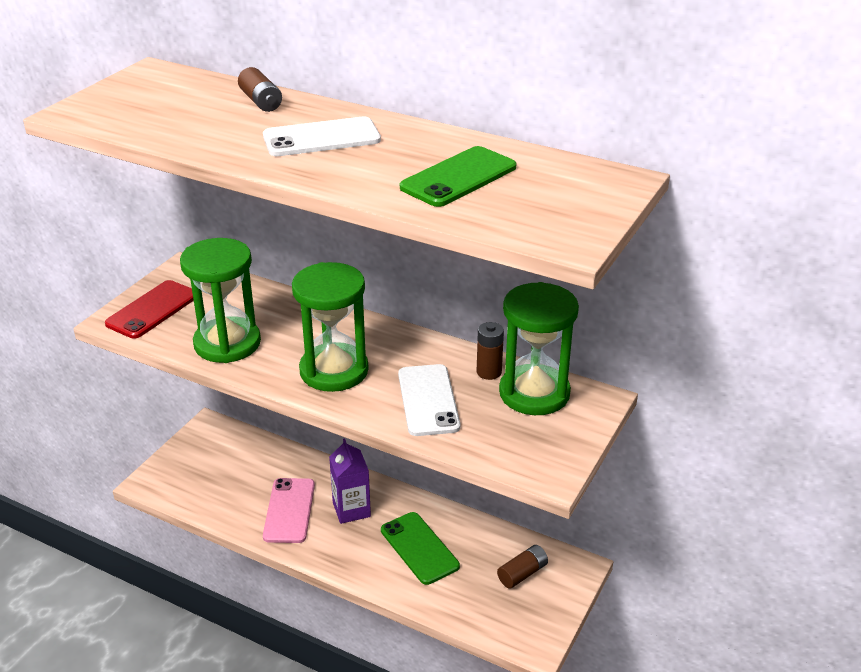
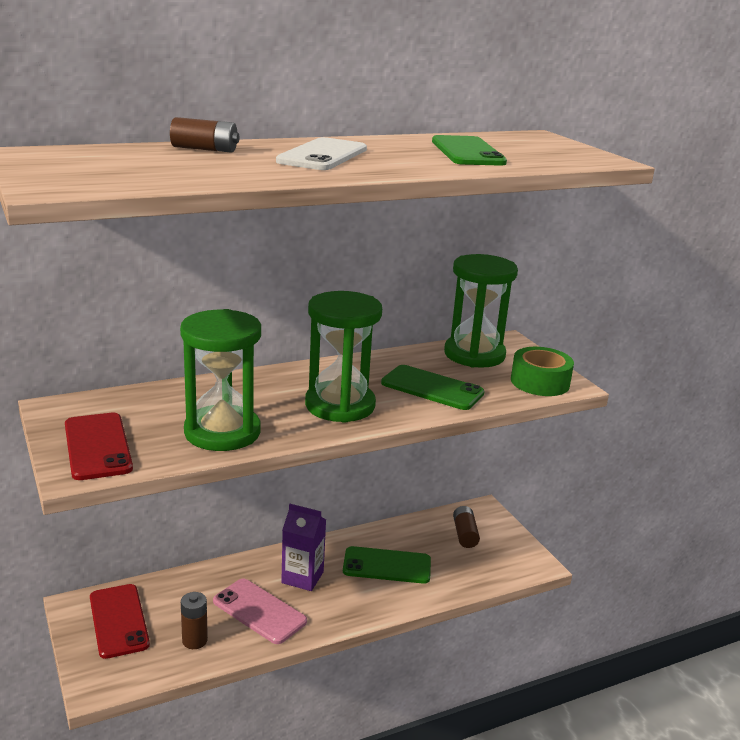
camera: 55 degrees left, 10 degrees down
(213, 452) = (118, 621): none -> red phone
(428, 400) = (432, 388): white phone -> green phone
(489, 372) = (428, 357): brown battery -> brown battery (195, 640)
(530, 454) = (540, 382): none -> green tape

